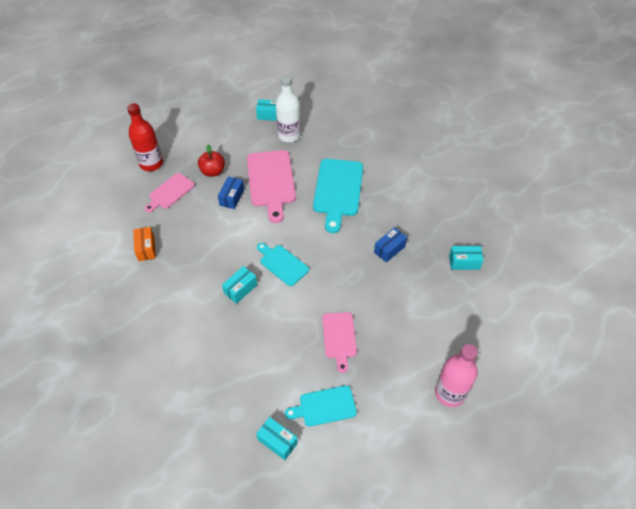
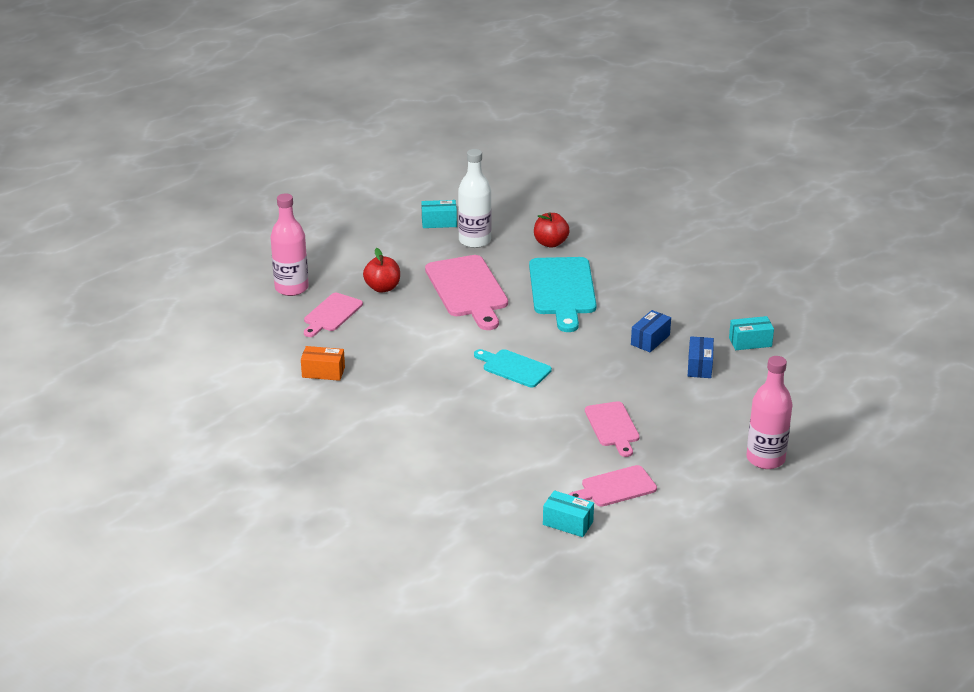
camera: 10 degrees left, 20 degrees down
(146, 248) = (323, 372): orange box -> orange box turned 60 degrees counterclockwise
(151, 164) = (291, 288): red bottle -> pink bottle
(232, 197) = (420, 311): blue box -> blue box (699, 366)
(240, 289) = (468, 397): turquoise box -> none
(324, 406) = (615, 487): turquoise cutting board -> pink cutting board
(341, 144) = (550, 243): none -> red apple

